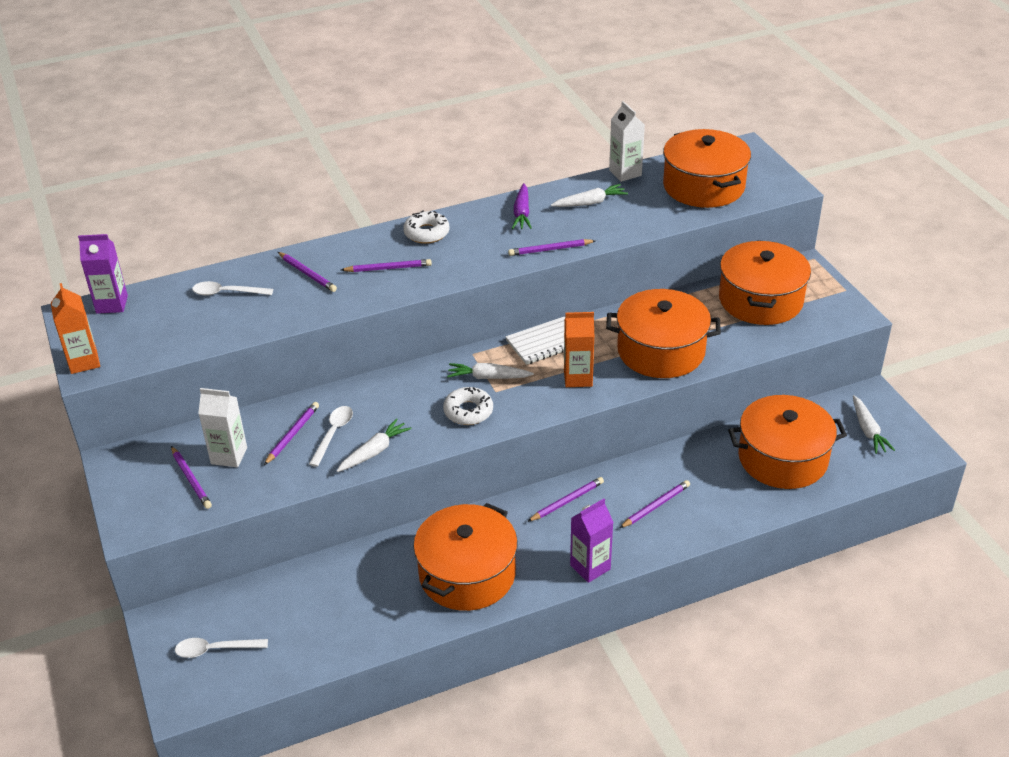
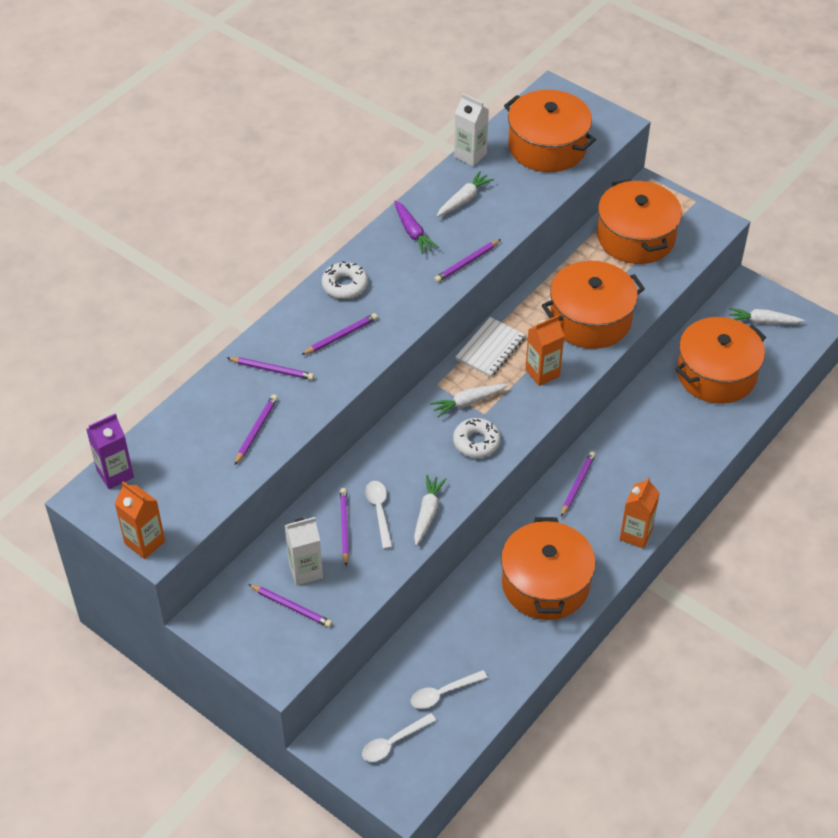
camera: 30 degrees left, 10 degrees up
(227, 293) = (214, 419): white spoon -> white spoon (443, 693)
(590, 567) = (636, 534): purple carton -> orange carton
(656, 506) = (649, 458): purple pencil -> purple pencil (256, 430)
(868, 430) = (763, 321): white carrot -> white carrot turned 135 degrees clockwise

